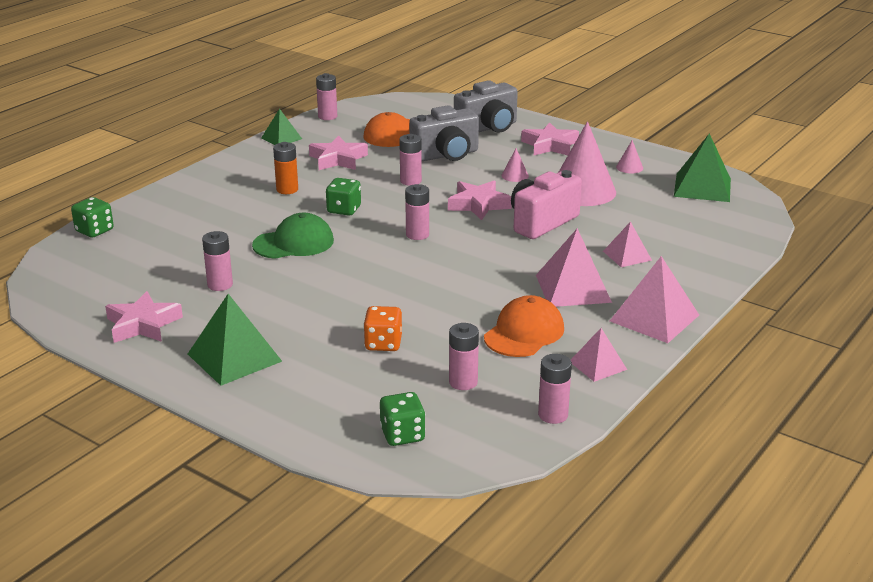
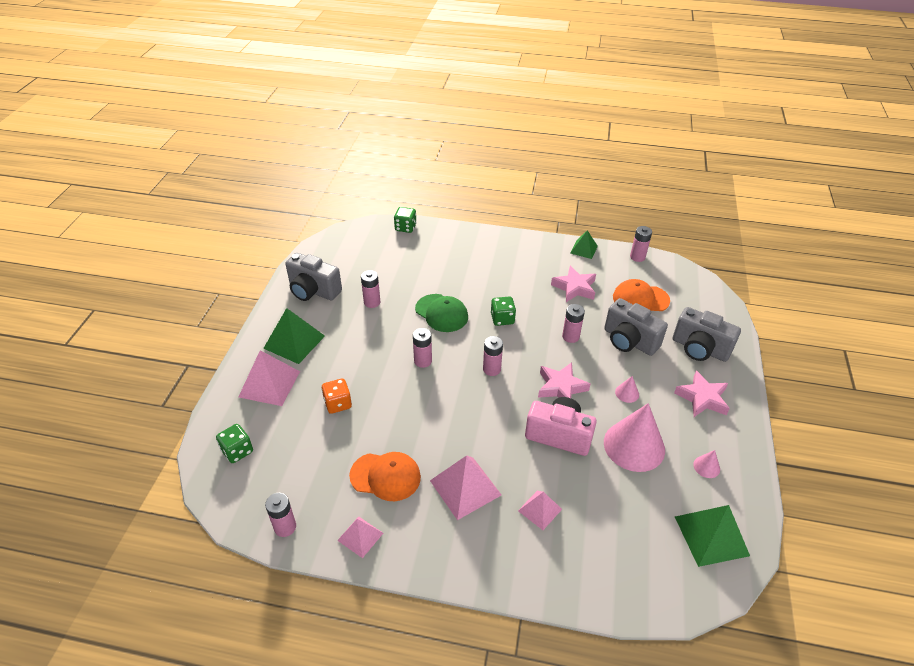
camera: 65 degrees right, 15 degrees up
(143, 324) = (313, 291): pink star -> grey camera
(287, 190) = (511, 281): orange battery -> none
(463, 382) = (307, 462): pink battery -> pink battery (423, 361)
(654, 318) = (447, 557): pink pyramid -> pink pyramid (269, 384)

